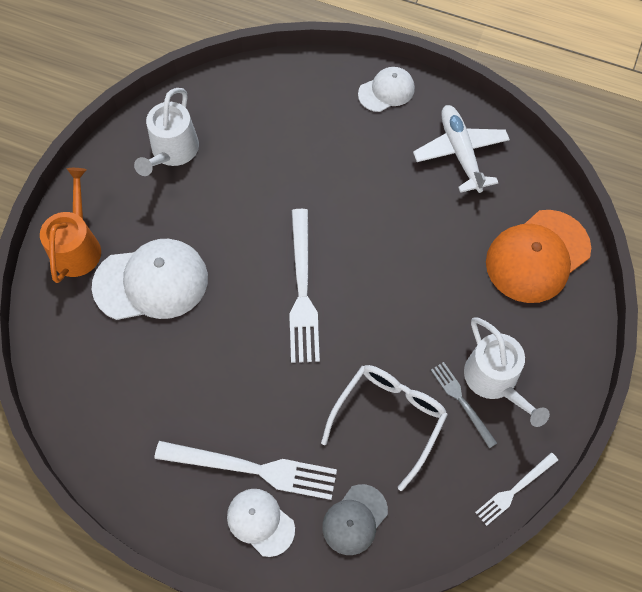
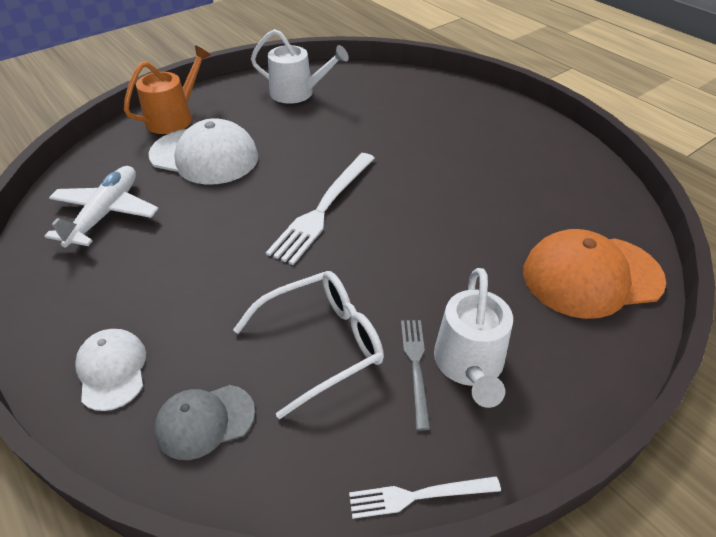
camera: 30 degrees right, 20 degrees down
(172, 151) = (297, 93): white watering can -> white watering can turned 120 degrees counterclockwise
(253, 469) = (151, 320): white fork -> none
(386, 91) = (506, 114): white cap -> none
(460, 153) = (552, 172): white plane -> white plane (106, 213)

